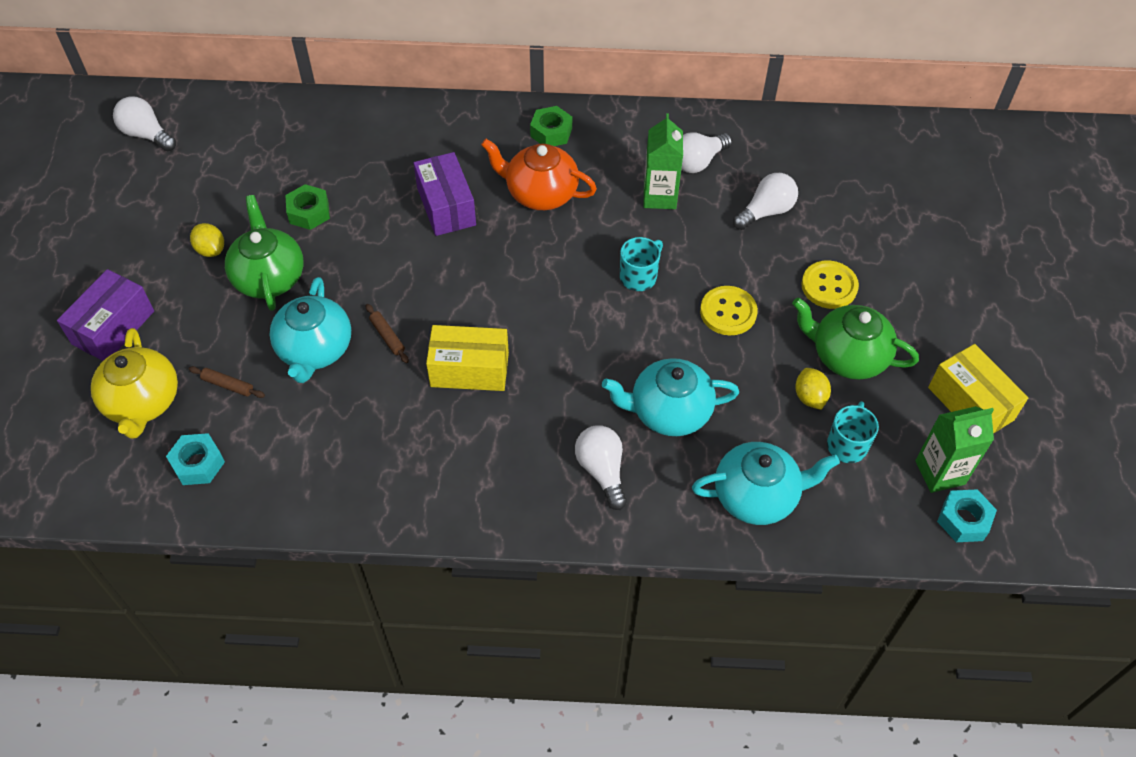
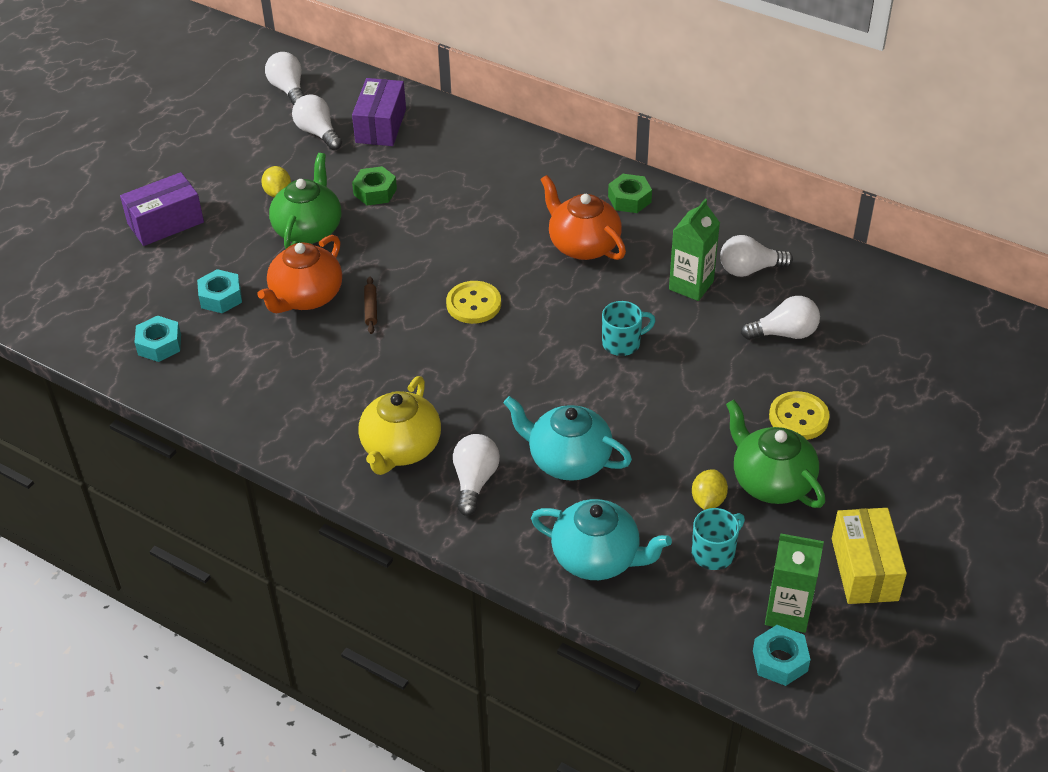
camera: 30 degrees right, 10 degrees down
(143, 402) = (150, 285): yellow teapot -> yellow teapot (400, 448)
(209, 171) = (318, 133): none -> white light bulb
(228, 385) = (221, 297): brown rolling pin -> turquoise nut
(315, 350) = (306, 297): turquoise teapot -> orange teapot
(446, 206) = (492, 227): purple box -> purple box (381, 126)
(469, 369) = (420, 360): yellow box -> none
(728, 312) = (683, 402): yellow button -> yellow button (473, 304)

